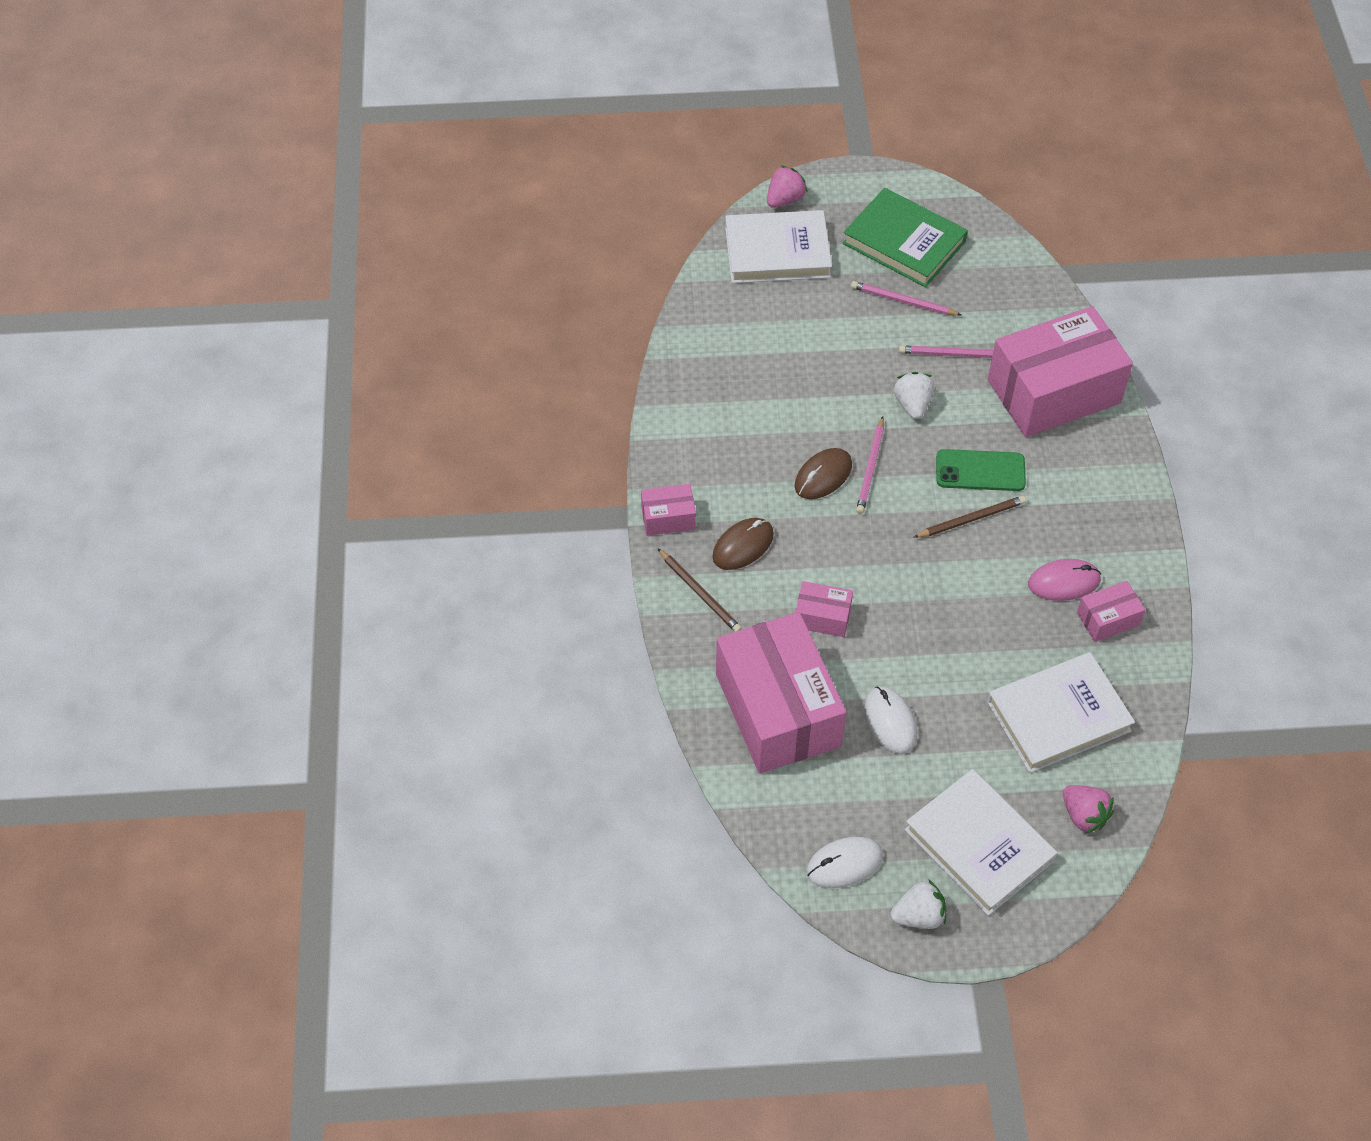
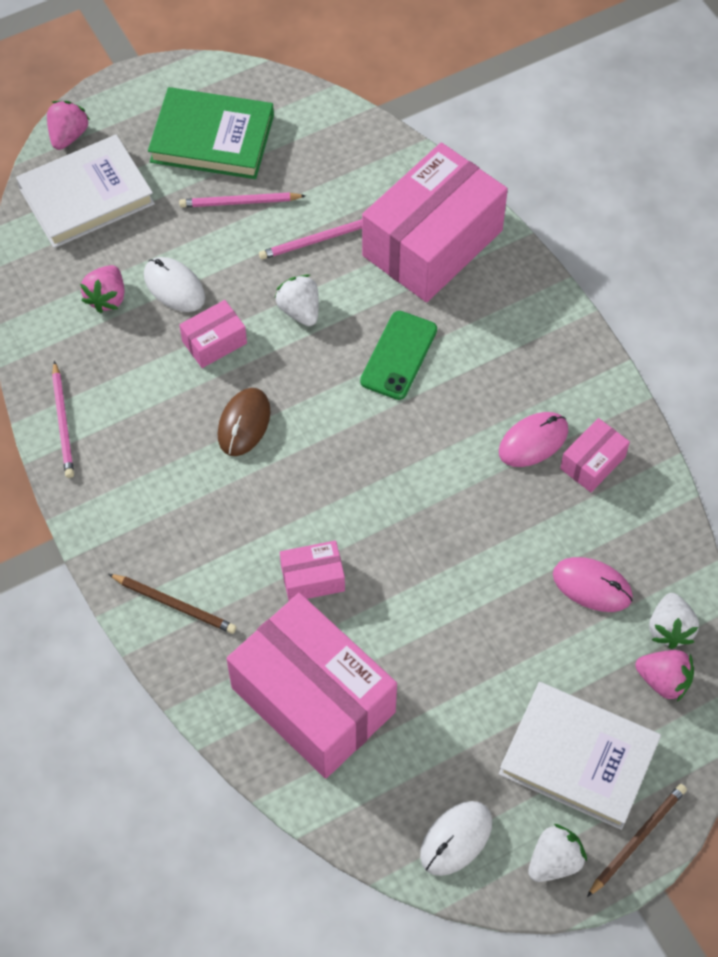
camera: 25 degrees left, 5 degrees up
(668, 518) = (104, 535): pink box -> pink box (214, 342)
(743, 546) = (196, 534): brown mouse -> none
(756, 337) = (107, 298): none -> pink strawberry
(870, 468) = (288, 396): pink pencil -> pink pencil (63, 422)
(890, 721) = (431, 663): white mouse -> white mouse (174, 287)
(971, 519) = (413, 410): brown pencil -> brown pencil (637, 839)
(980, 471) = (399, 355): green phone -> green phone turned 45 degrees counterclockwise
(1058, 716) = (592, 586): white book -> pink mouse
(1110, 777) = (670, 629): none -> white strawberry

